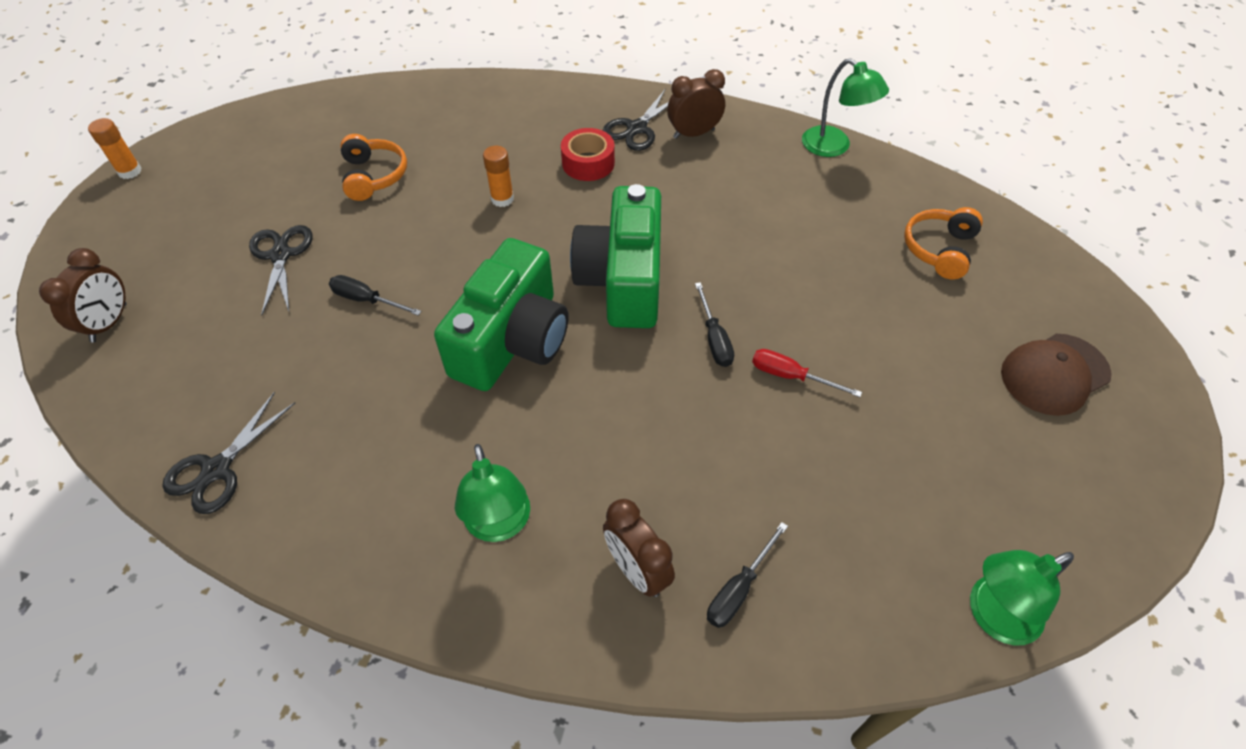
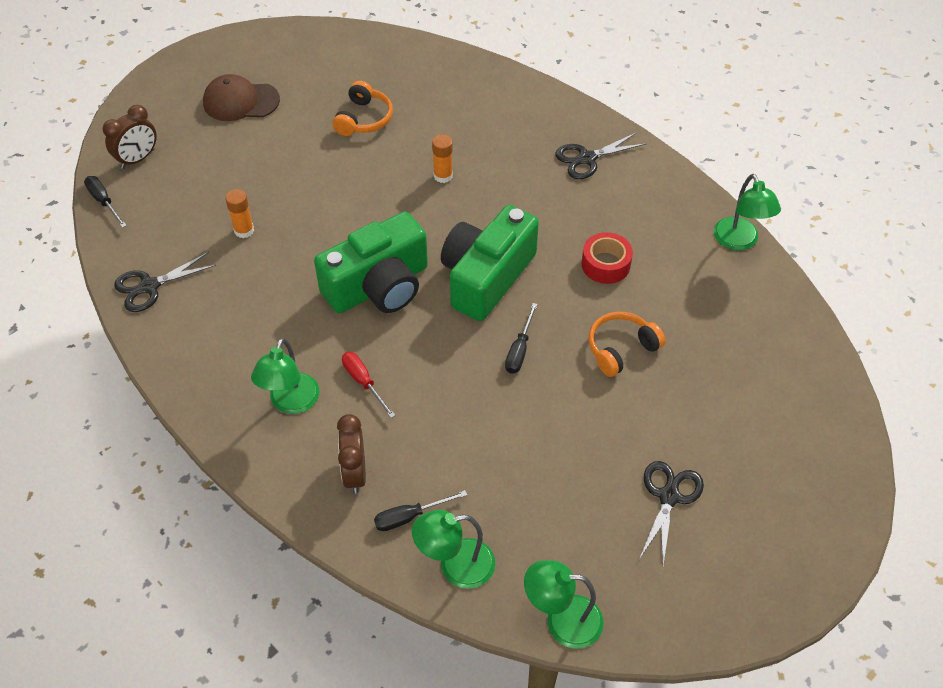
camera: 30 degrees right, 0 degrees up
(130, 171) = (205, 48): orange glue stick -> orange glue stick (244, 230)
(281, 255) = (266, 155): black scissors -> black scissors (669, 496)
(366, 300) = (302, 213): black screwdriver -> black screwdriver (104, 201)
(588, 163) = (527, 173): red tape -> red tape (605, 264)
(693, 133) = (630, 182): brown clock -> none
(790, 376) = (553, 402): red screwdriver -> red screwdriver (363, 382)
(834, 620) = (455, 566): none -> green lamp
(939, 249) = (753, 363): orange headphones -> orange headphones (621, 349)
(1054, 374) = (758, 498): brown cap -> brown cap (241, 101)

